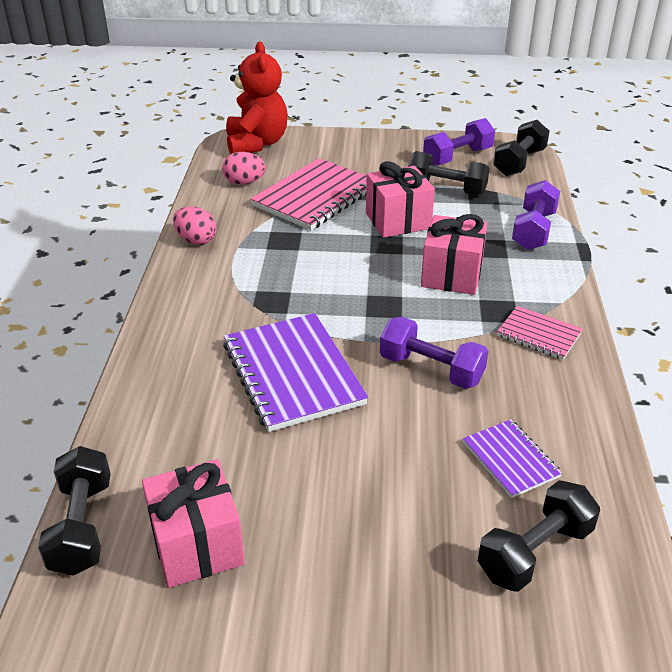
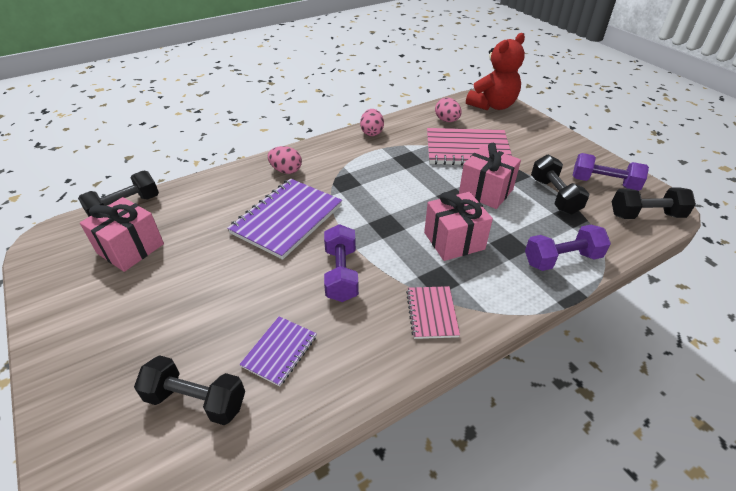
camera: 55 degrees right, 5 degrees up
(189, 337) = (286, 170): none -> pink egg

